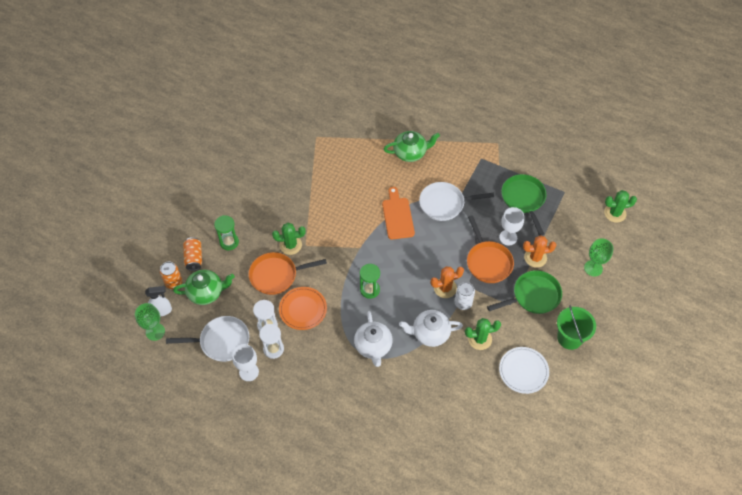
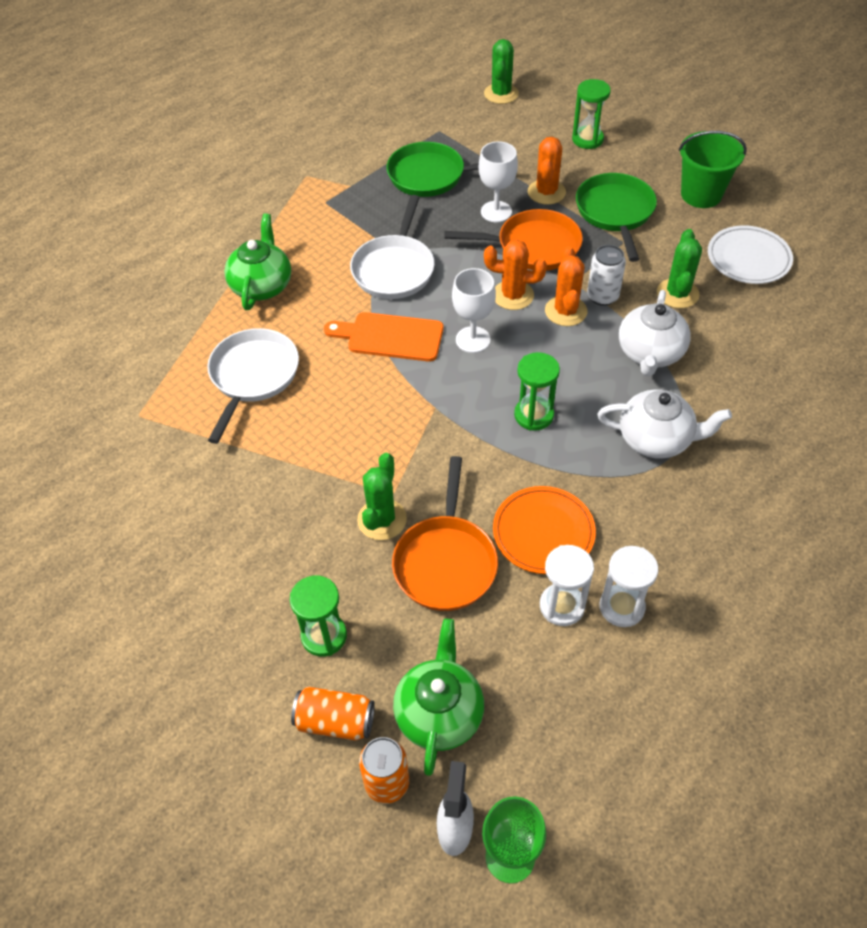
camera: 70 degrees left, 5 degrees down
(221, 341) = (576, 707): white pan -> white pan (252, 377)
(249, 372) = (665, 667): white goblet -> white goblet (473, 339)
(447, 261) = (513, 295): none -> orange cactus
(593, 268) = (587, 139): green goblet -> green hourglass

